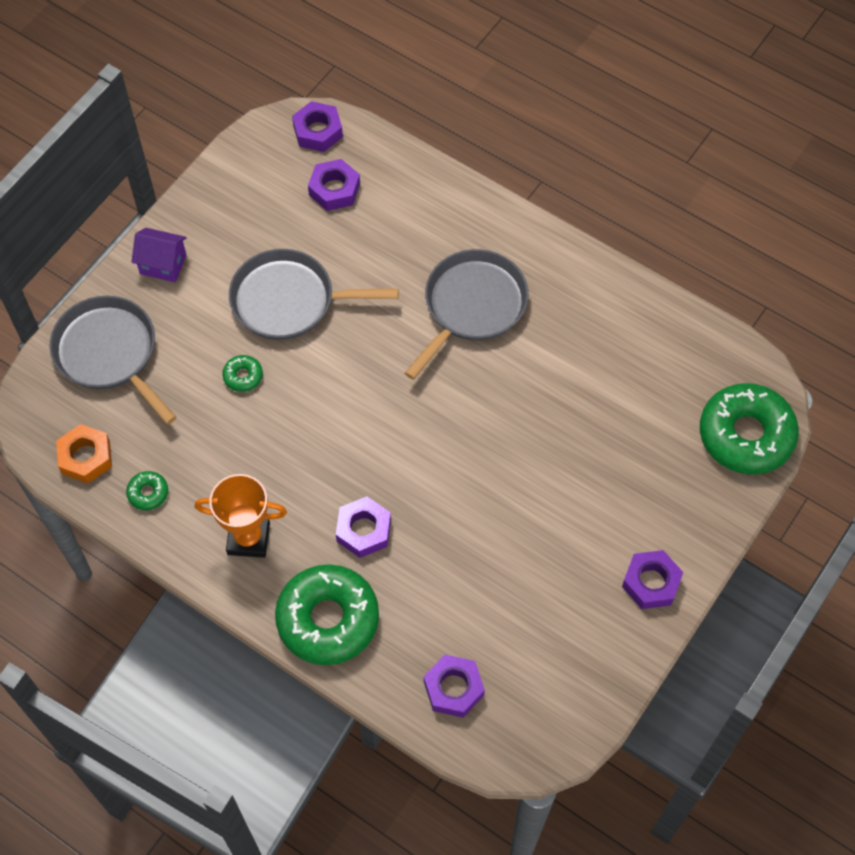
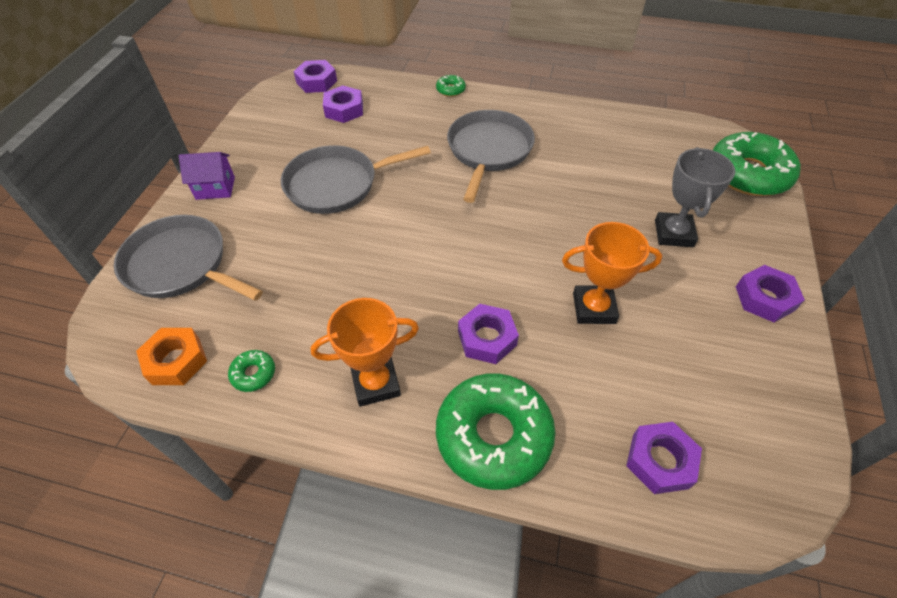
camera: 20 degrees left, 10 degrees down
(243, 376) = (317, 247): green donut -> green donut (450, 90)
(478, 535) = (594, 308): none -> orange trophy
(610, 481) = (673, 233): none -> grey trophy

